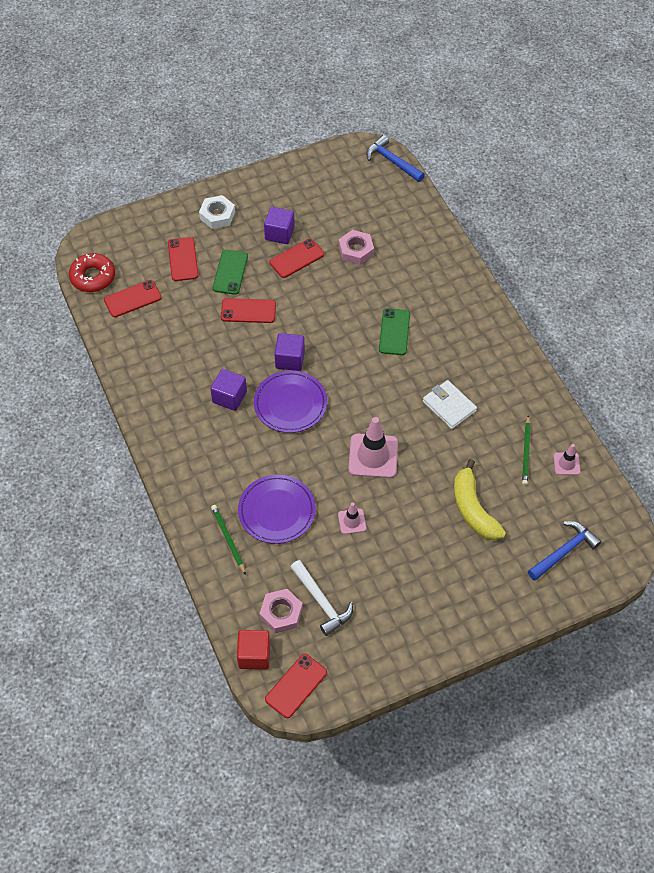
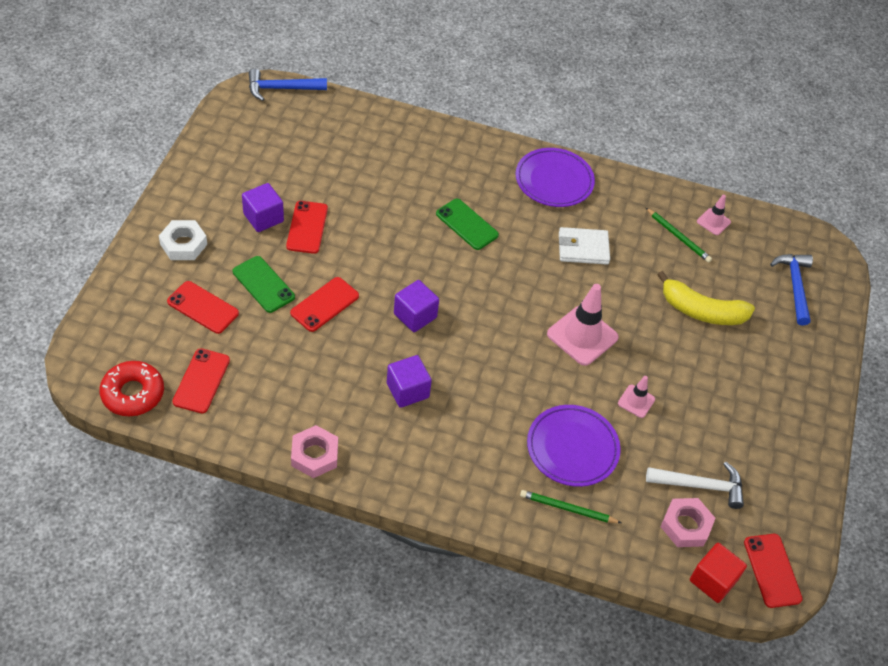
camera: 55 degrees left, 5 degrees down
(290, 404) = (465, 351): purple plate -> purple plate (554, 181)
(356, 250) = (348, 183): pink nut -> pink nut (314, 455)

